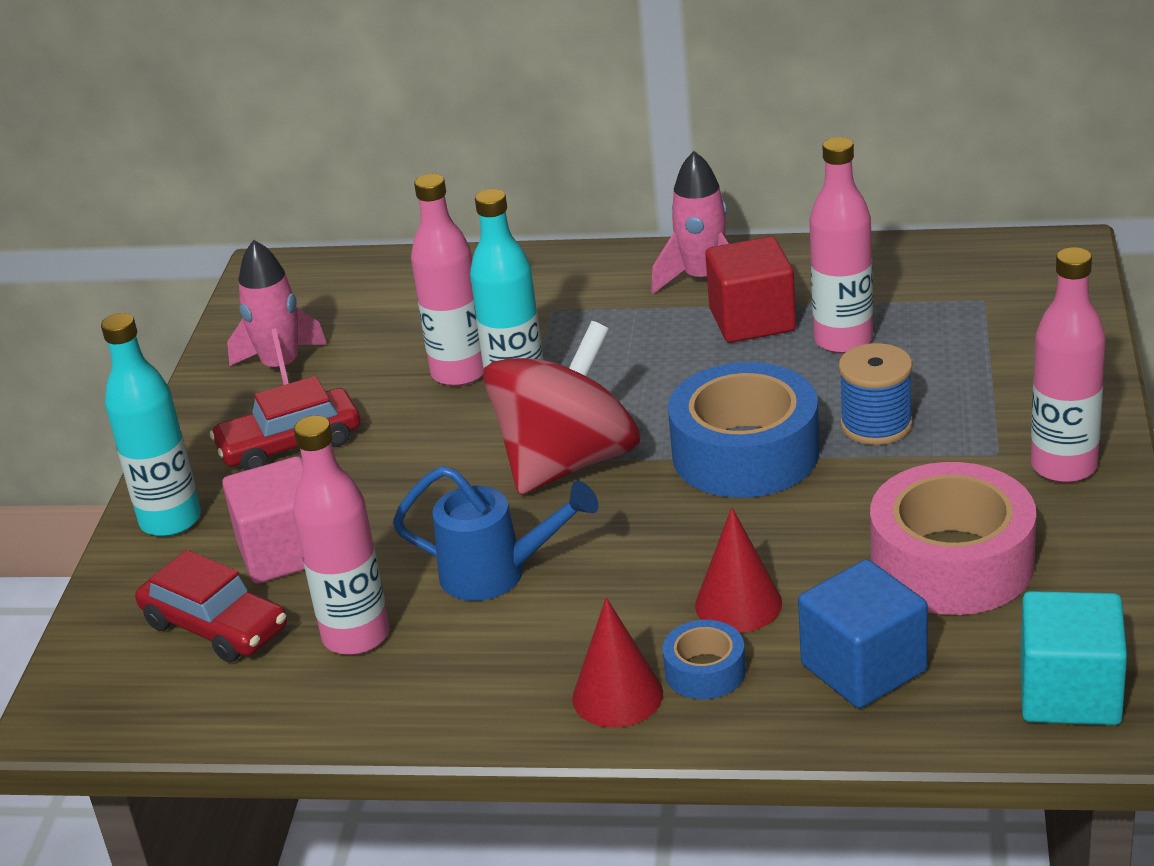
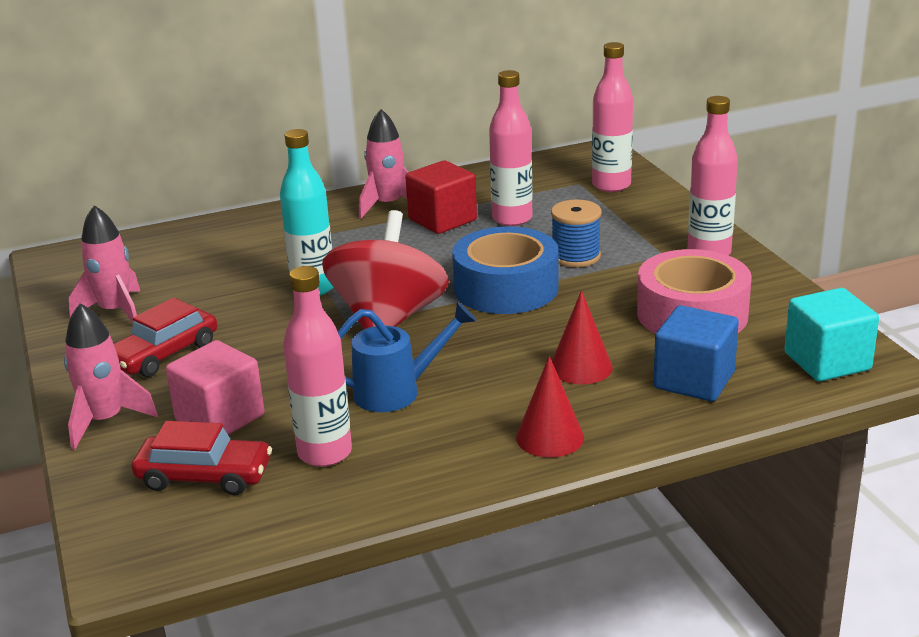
camera: 30 degrees left, 5 degrees down
(171, 520) = (105, 421): turquoise bottle -> pink rocket
(459, 373) = (260, 287): pink bottle -> pink bottle (611, 185)
(705, 671) = (595, 408): blue tape -> none

